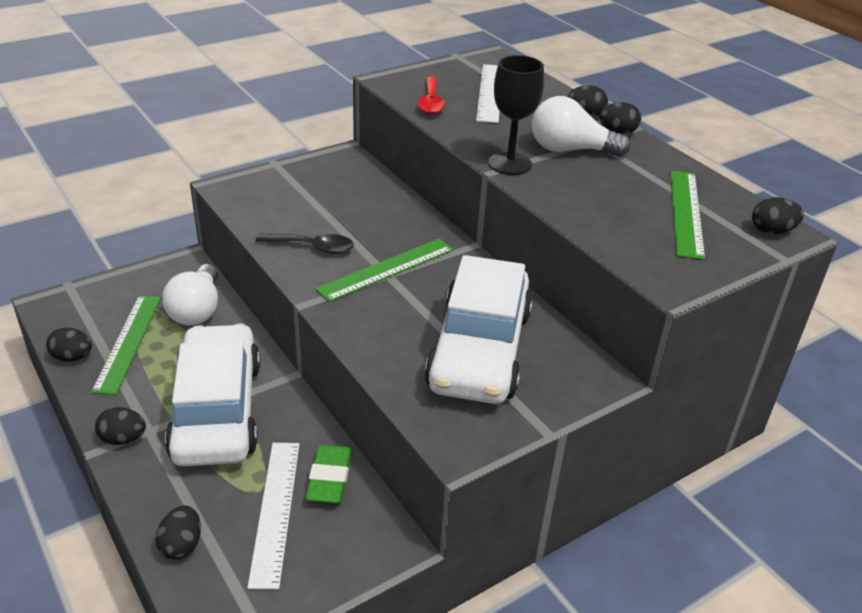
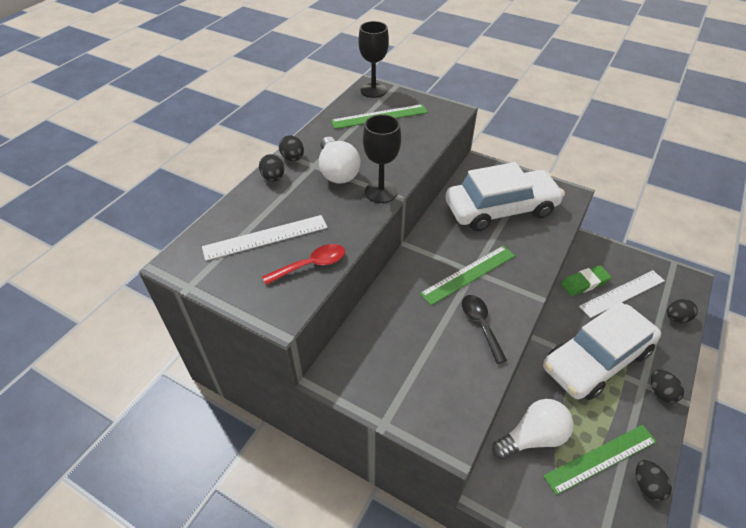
camera: 115 degrees left, 10 degrees up
(386, 269) = (468, 274): green ruler -> green ruler turned 60 degrees counterclockwise
(772, 231) = (373, 90): black egg -> black goblet

